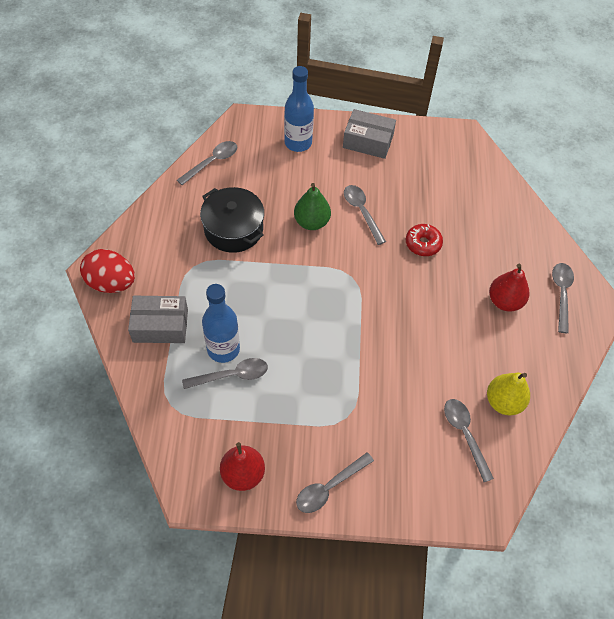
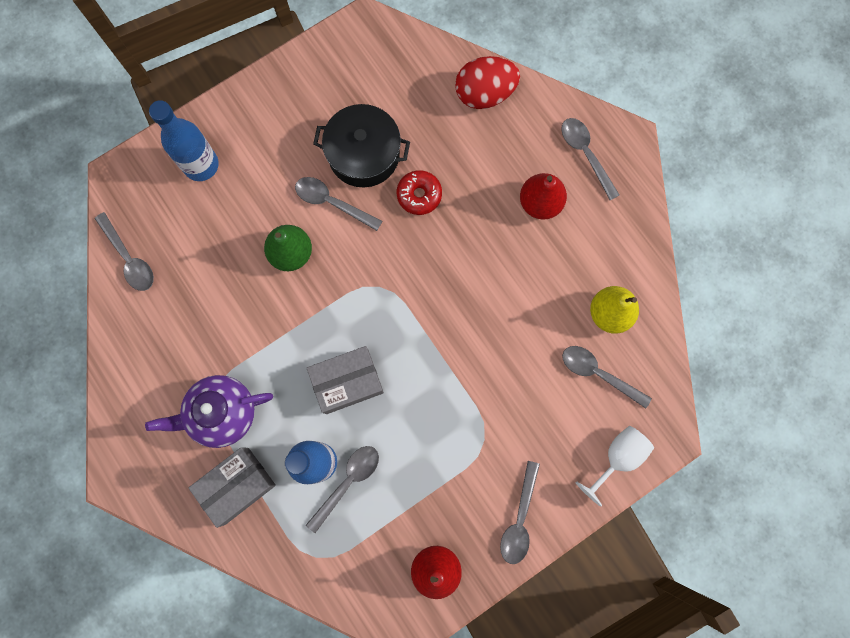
camera: 35 degrees left, 20 degrees up
(111, 283) = (147, 479): red egg -> red egg (484, 94)
(189, 279) = (222, 413): none -> purple teapot
(212, 162) = (129, 258): grey spoon -> grey spoon turned 135 degrees clockwise
(233, 229) = (219, 322): black pot -> black pot (364, 154)
(368, 141) = (273, 108): grey box -> grey box (347, 382)
(436, 501) = (617, 458): none -> white goblet

